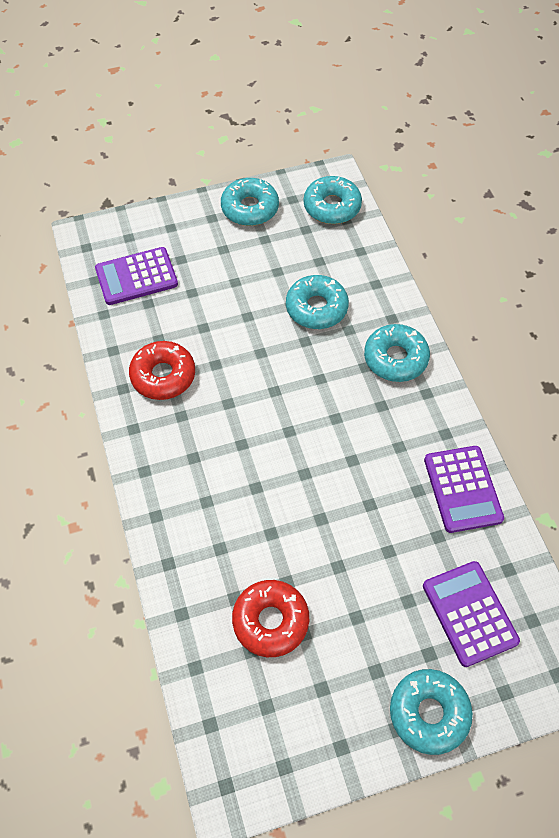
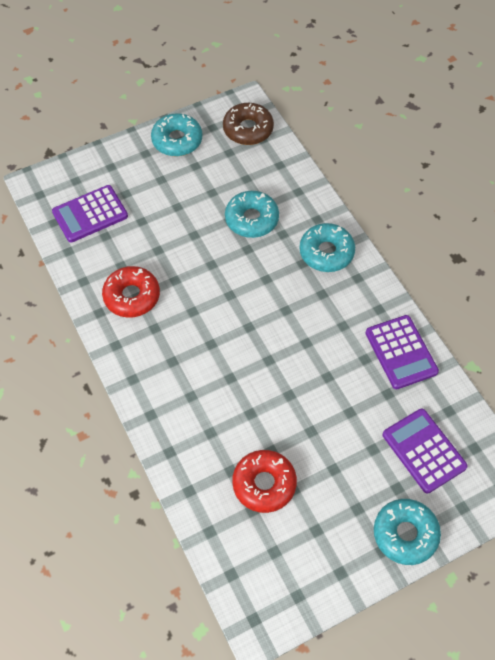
camera: 10 degrees left, 0 degrees up
(332, 206) = (248, 129): turquoise donut -> brown donut

